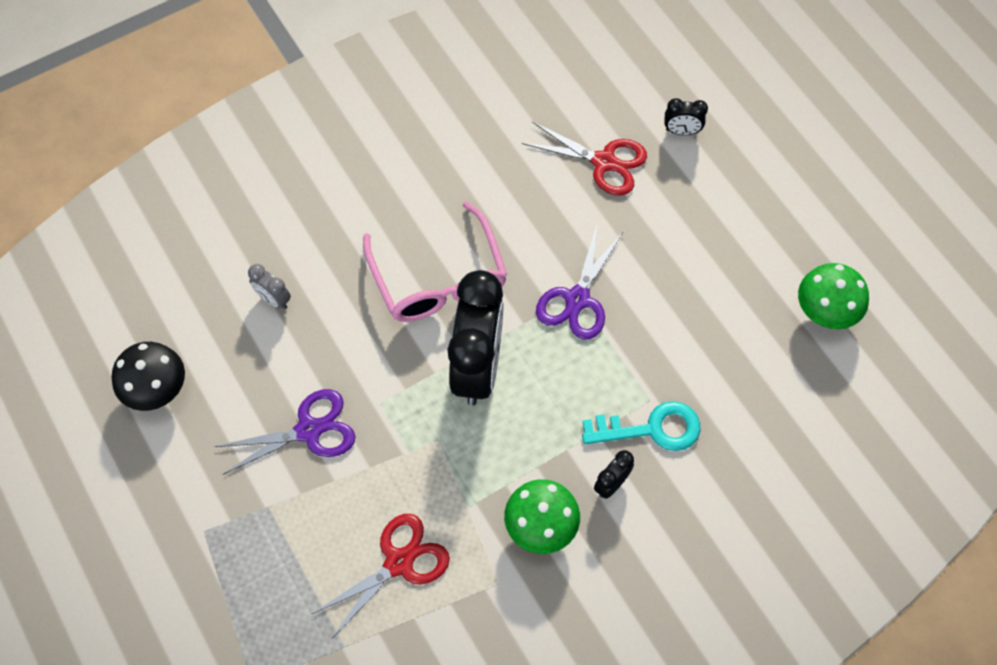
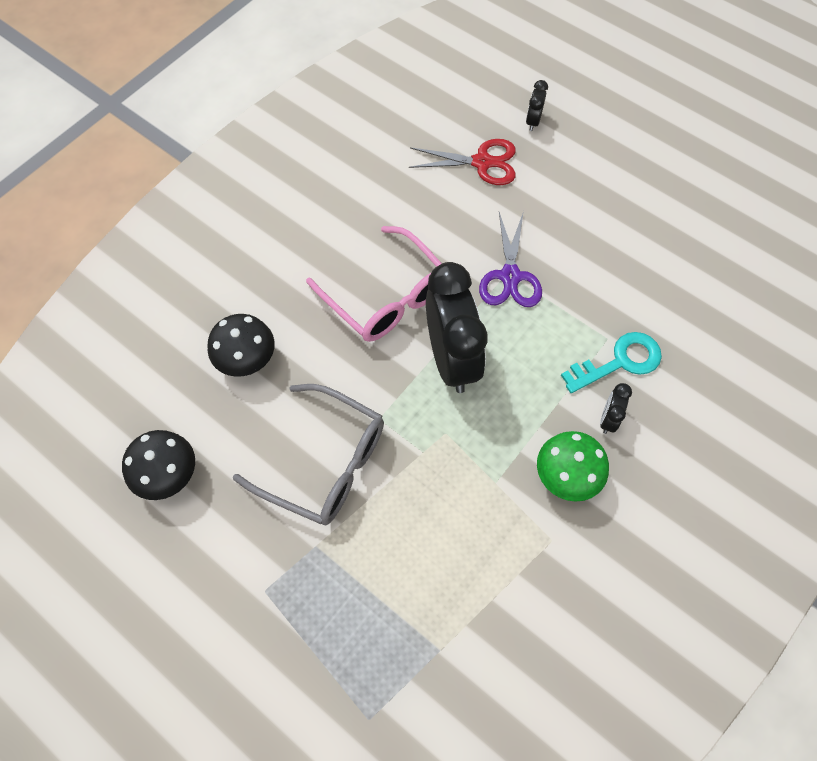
camera: 20 degrees left, 0 degrees up
(273, 299) = (247, 360): grey clock -> black mushroom
(309, 430) = (326, 463): purple scissors -> grey glasses
(399, 562) = (457, 553): red scissors -> none
(681, 131) = (533, 121): black clock -> black clock turned 120 degrees clockwise
(825, 311) = (710, 224): green mushroom -> none

